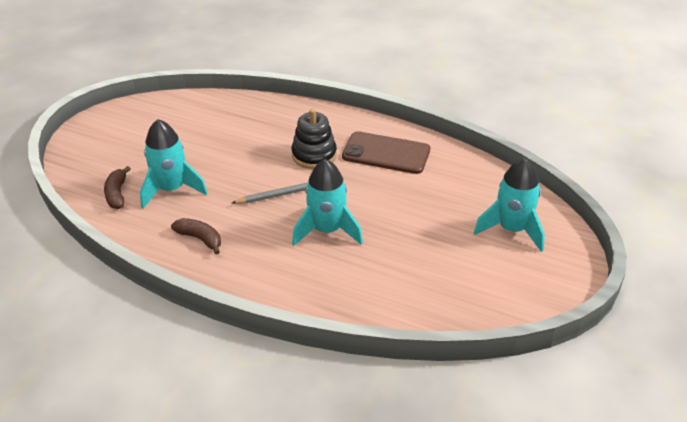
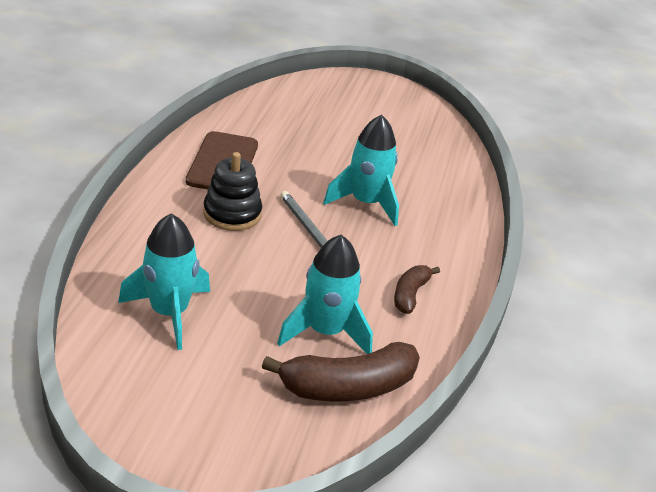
camera: 105 degrees left, 5 degrees down
(117, 194) = (348, 387): brown banana -> brown banana, size x1.76
(512, 229) = (332, 102): turquoise rocket -> turquoise rocket (169, 313)

